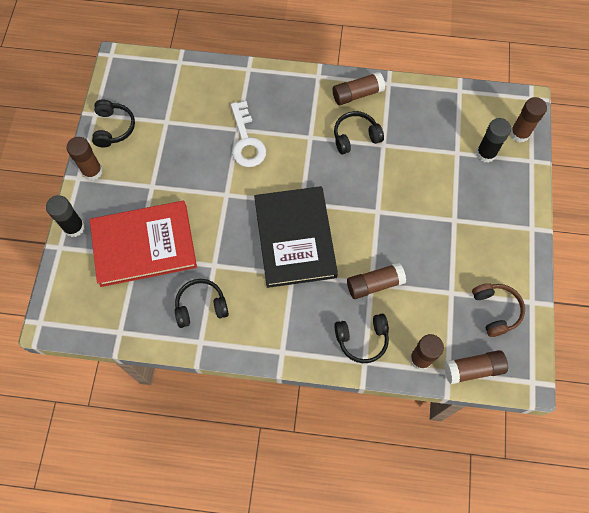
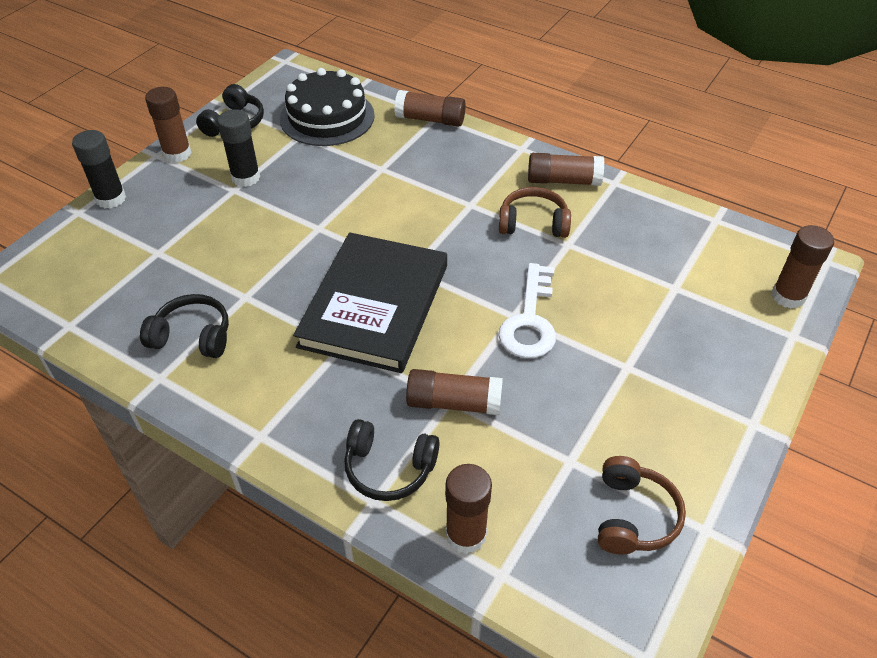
camera: 25 degrees right, 20 degrees down
(144, 245) = (176, 244): red book -> none
(175, 97) = (327, 117): none -> black cake
(246, 141) = (383, 183): white key -> white key (530, 320)
(355, 137) = (533, 223): black headphones -> brown headphones
(473, 369) = (547, 589): brown glue stick -> brown glue stick (430, 119)
(486, 153) = (720, 303): black glue stick -> black glue stick (246, 177)

